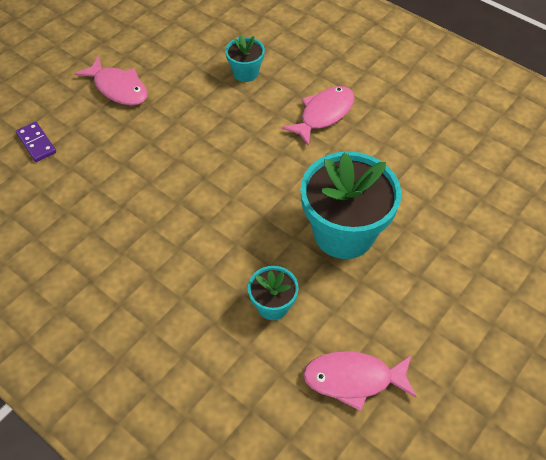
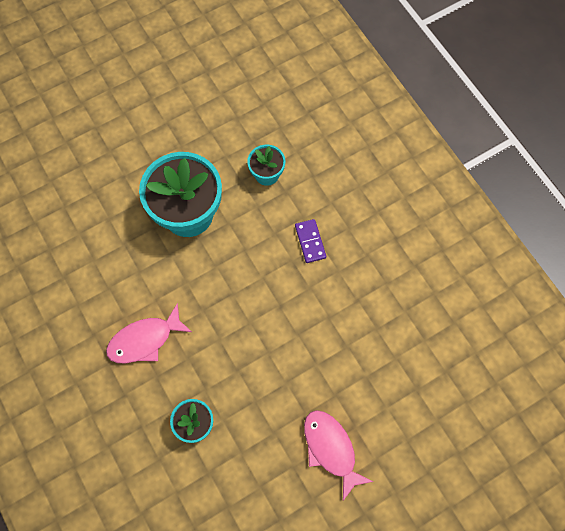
camera: 160 degrees left, 15 degrees up
(36, 143) = (423, 400): purple domino -> purple domino (310, 242)
(353, 379) = (235, 109): pink fish -> none

